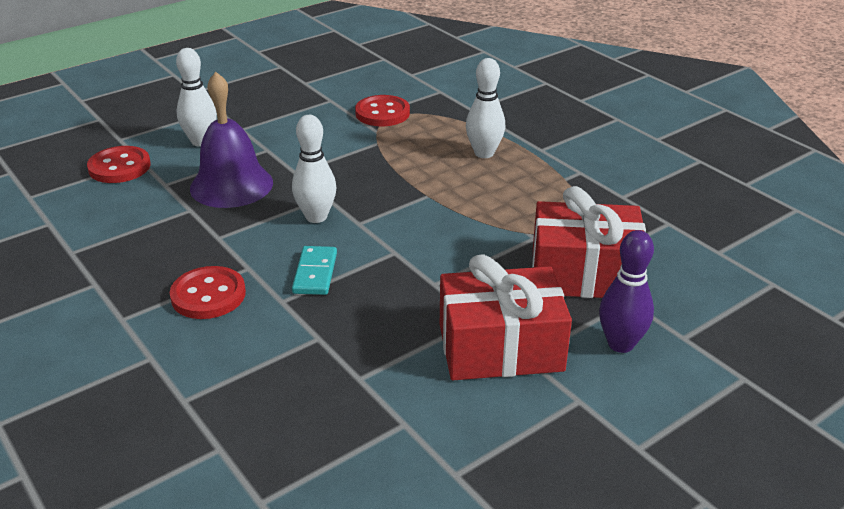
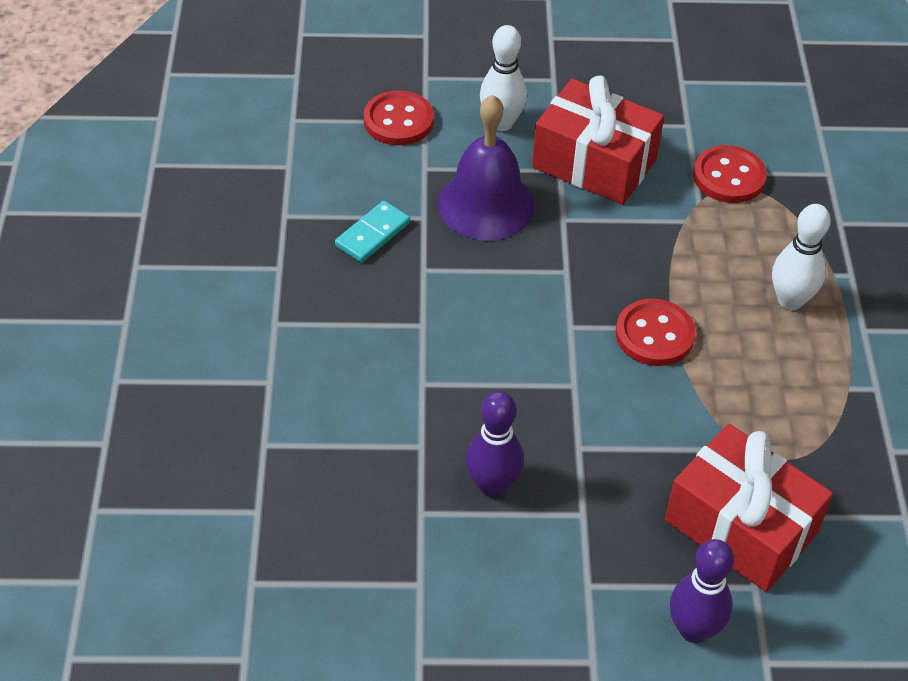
camera: 35 degrees right, 15 degrees up
(208, 295) = (364, 338): red button -> red button (654, 335)
(315, 273) = (477, 367): turquoise domino -> turquoise domino (372, 234)
(316, 217) = (535, 294): white bowling pin -> none
(396, 334) = (492, 485): none -> purple bowling pin
(500, 347) = (574, 560): red gift -> red gift (594, 163)

